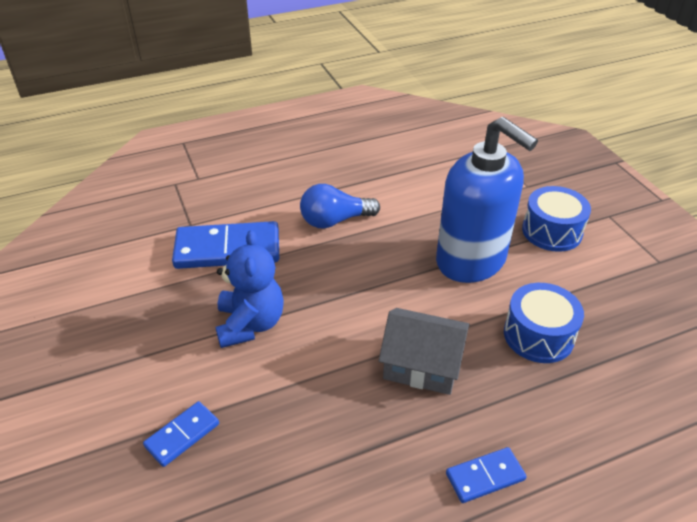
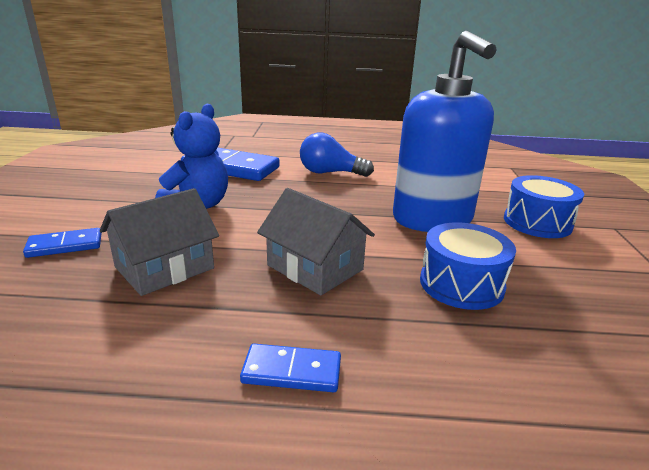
camera: 25 degrees right, 15 degrees down
(302, 420) = (164, 268): none -> grey house

